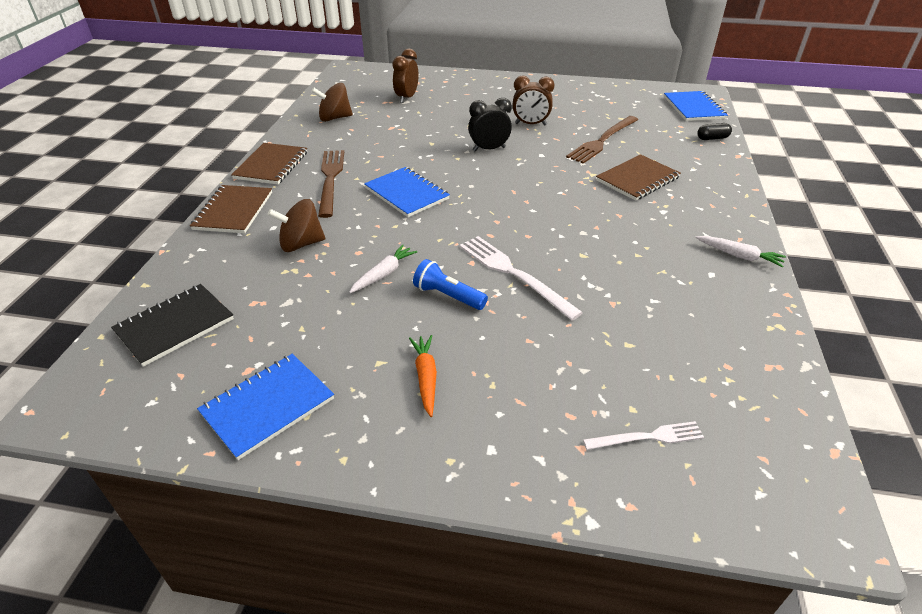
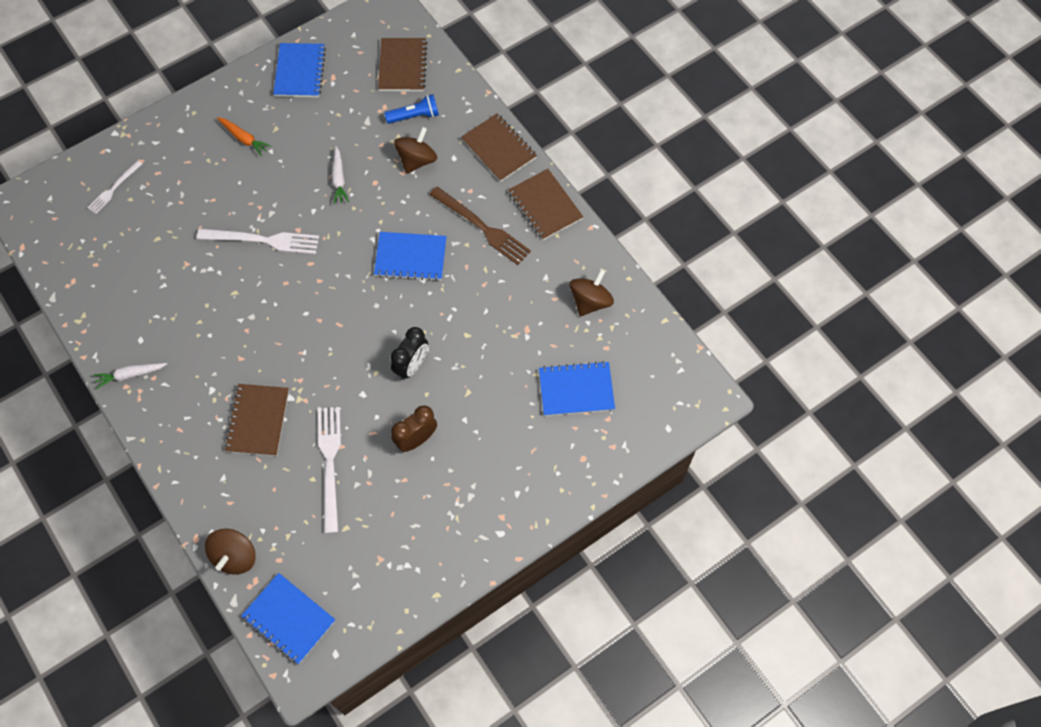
camera: 135 degrees right, 25 degrees up
(175, 326) = (402, 66): black notebook -> brown notebook
(407, 98) = (576, 390): brown clock -> blue notebook
(448, 296) = (285, 193): blue flashlight -> blue flashlight (414, 116)
(602, 141) = (330, 463): brown fork -> white fork
(712, 138) = (235, 556): black capsule -> brown spinning top

